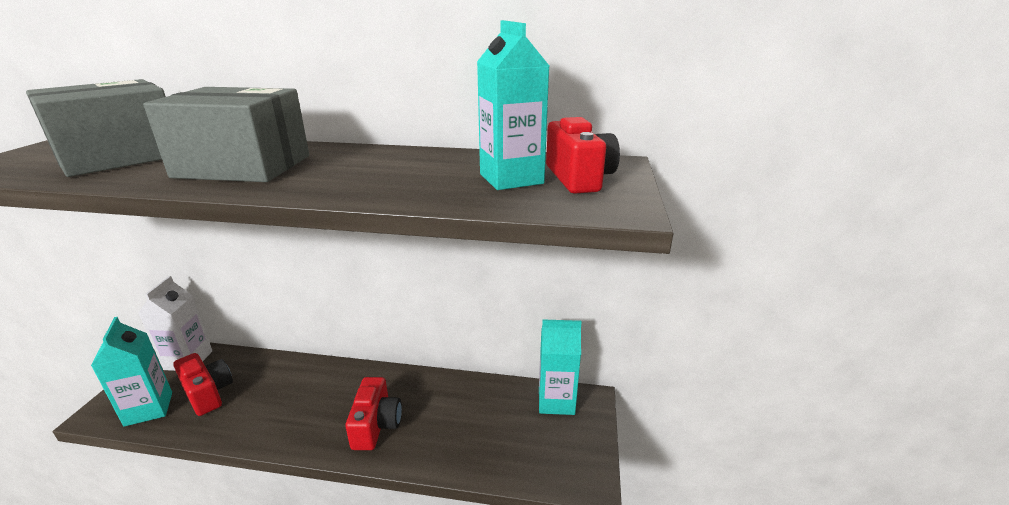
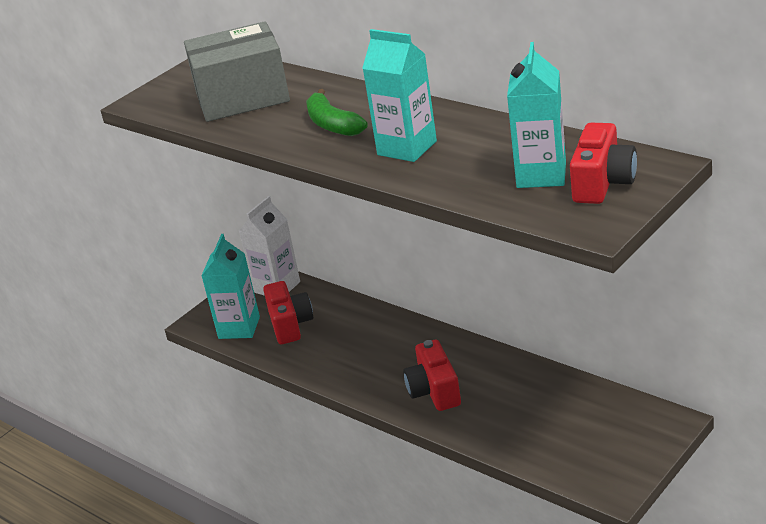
camera: 35 degrees right, 5 degrees up
(243, 166) = (332, 124): grey box -> green banana
(376, 425) = (434, 391): red camera -> red camera turned 135 degrees clockwise
(556, 401) = (632, 414): turquoise carton -> turquoise carton (407, 148)

